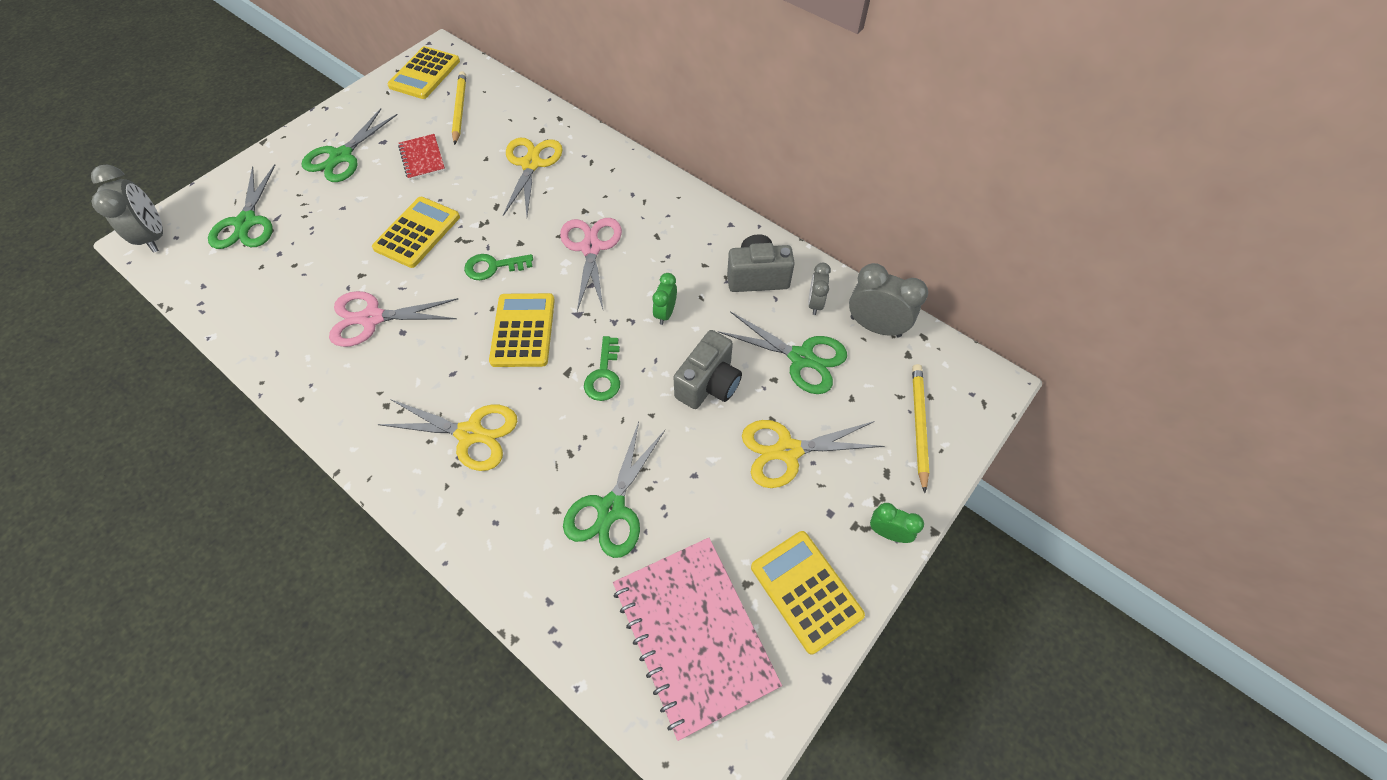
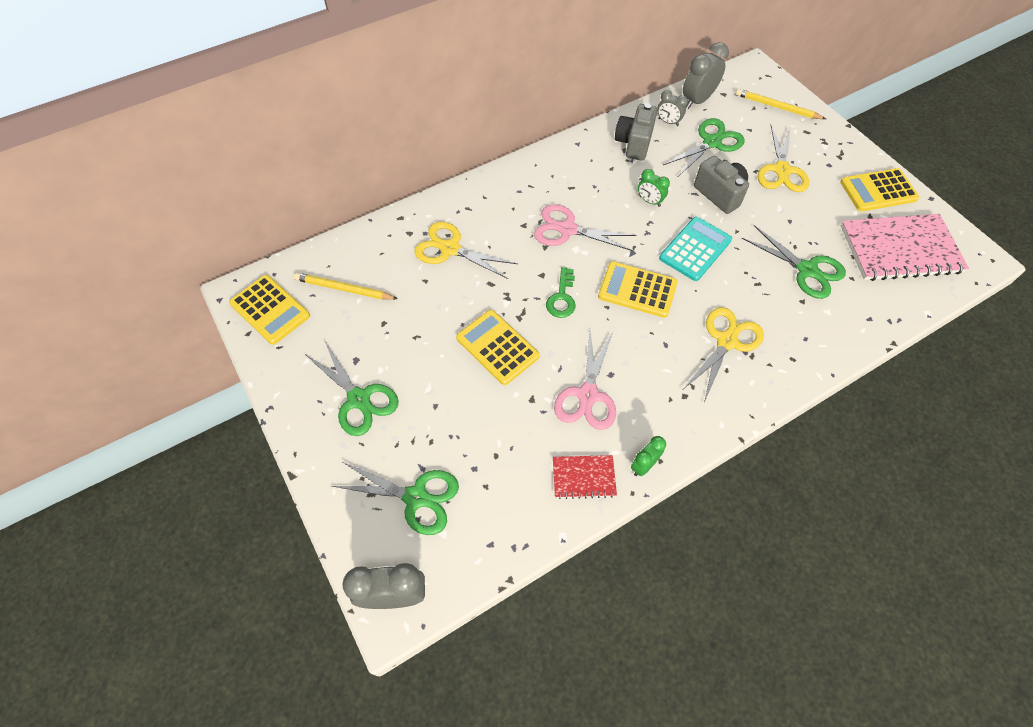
camera: 70 degrees left, 0 degrees up
(422, 158) = (399, 329): red notebook -> red notebook (583, 477)
(604, 375) = (695, 249): green key -> turquoise calculator
(887, 532) = (846, 144): green clock -> green clock (644, 465)

